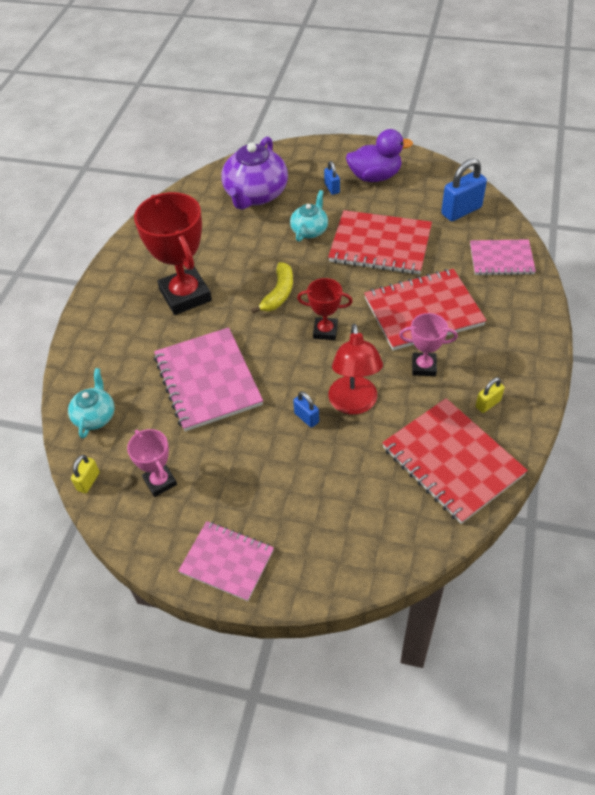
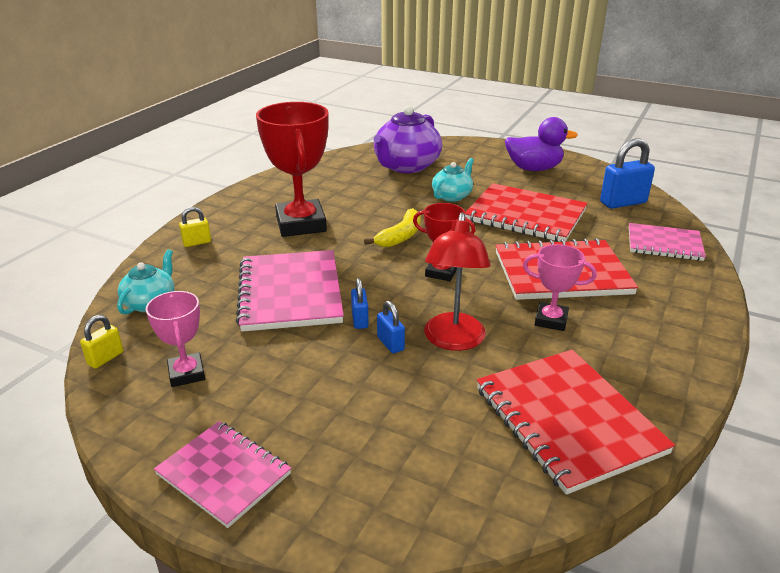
camera: 10 degrees right, 20 degrees down
(332, 188) = (486, 171): blue padlock -> blue padlock (360, 320)
(488, 404) = (628, 368): yellow padlock -> yellow padlock (197, 243)

